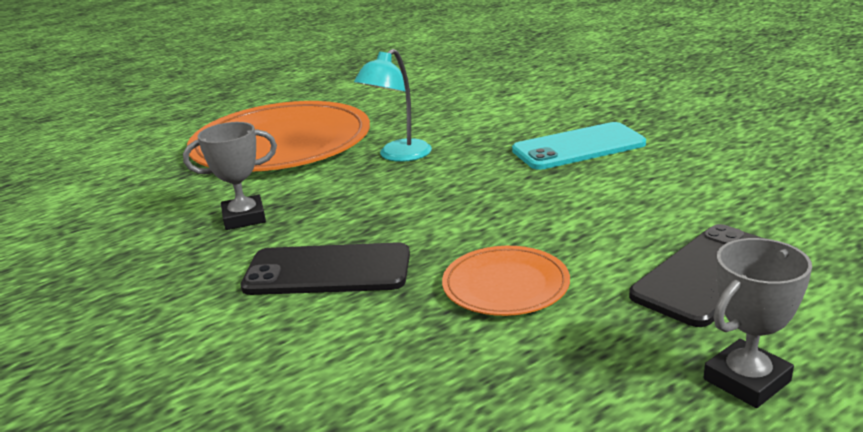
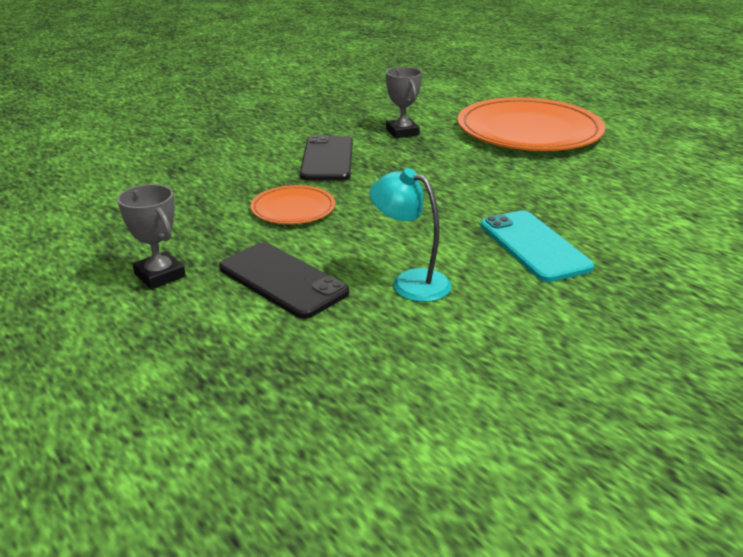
camera: 85 degrees right, 5 degrees up
(398, 156) = (507, 171): turquoise lamp -> turquoise lamp (410, 282)

